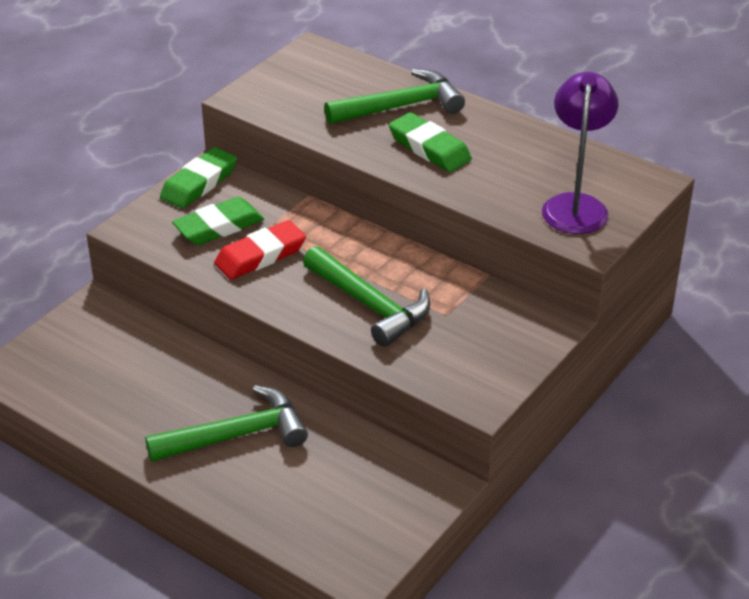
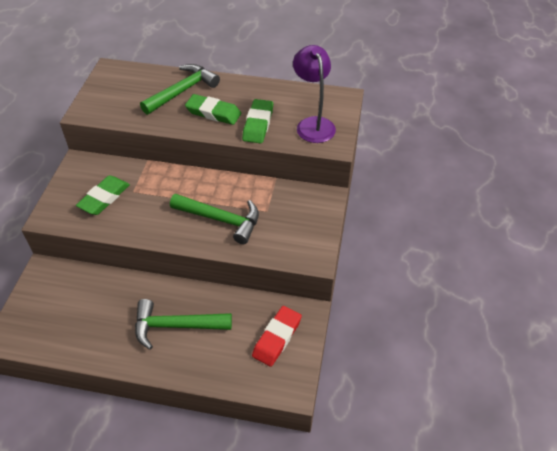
camera: 25 degrees left, 10 degrees up
(199, 183) = (77, 173): green eraser -> green eraser (258, 124)
(237, 435) = (175, 326): green hammer -> green hammer turned 135 degrees counterclockwise
(260, 256) = (140, 209): red eraser -> red eraser (277, 338)

